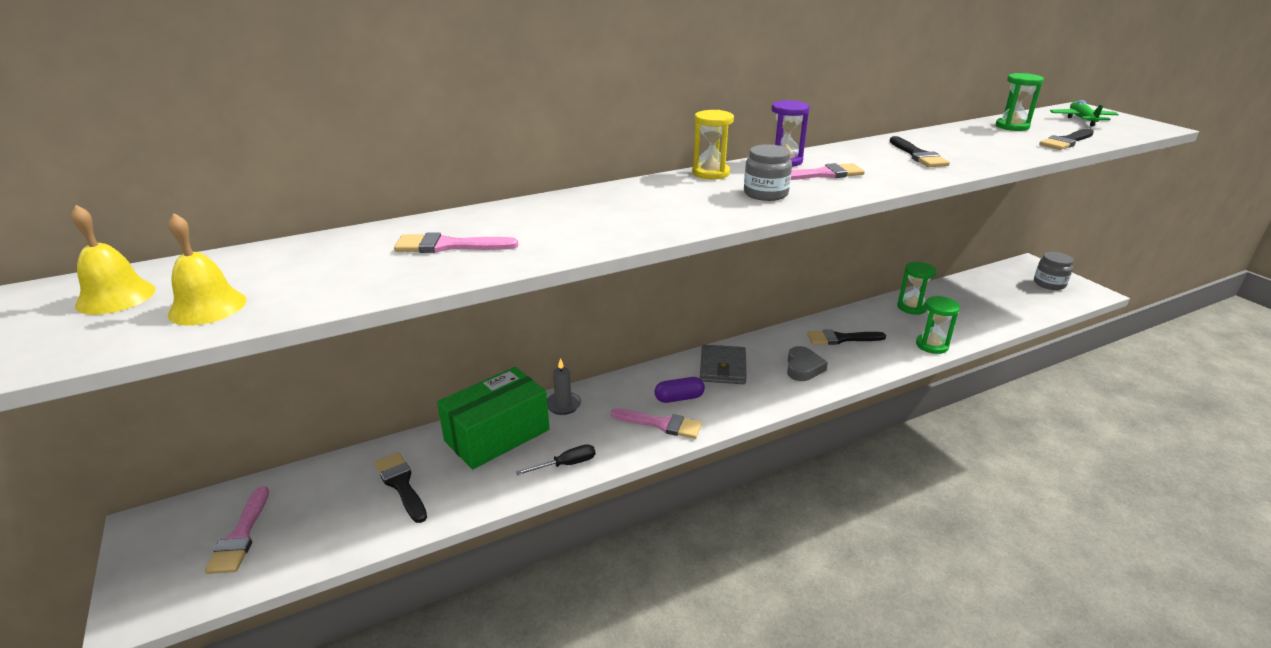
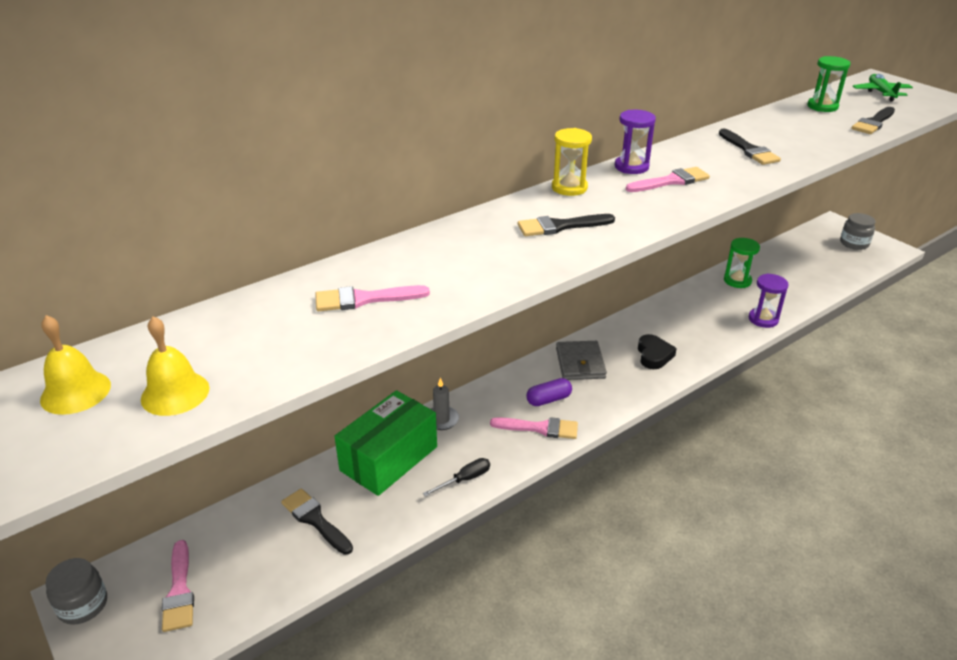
camera: 10 degrees left, 5 degrees up
(765, 194) = (629, 209): grey jar -> grey jar (83, 605)
(803, 368) = (654, 355): grey heart -> black heart
(841, 338) = (681, 321): black brush -> black brush (560, 226)
(932, 345) = (763, 319): green hourglass -> purple hourglass

